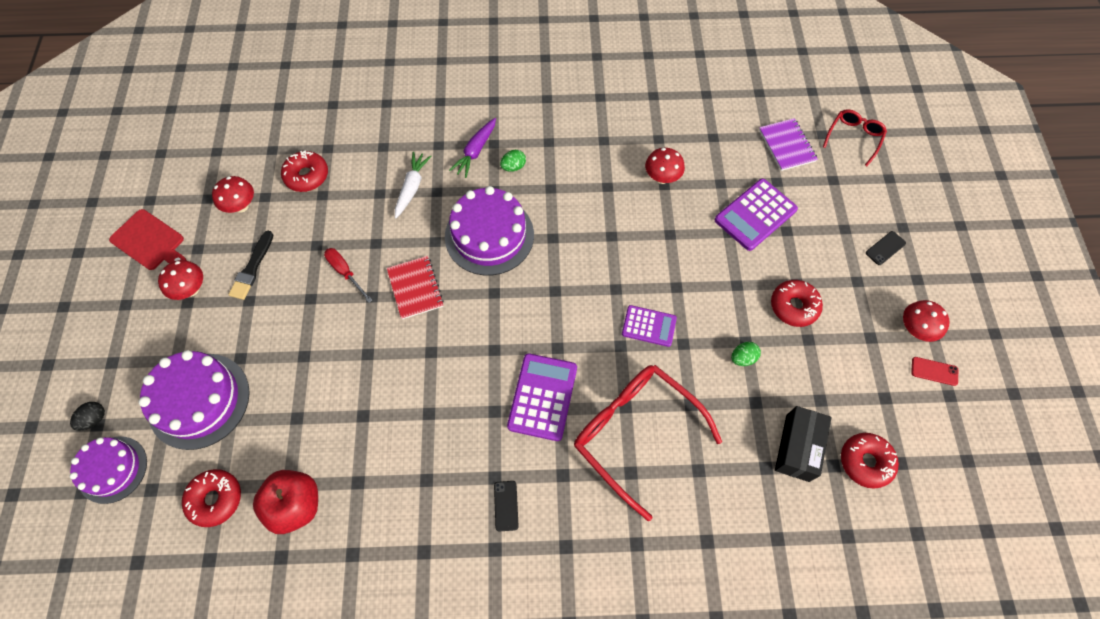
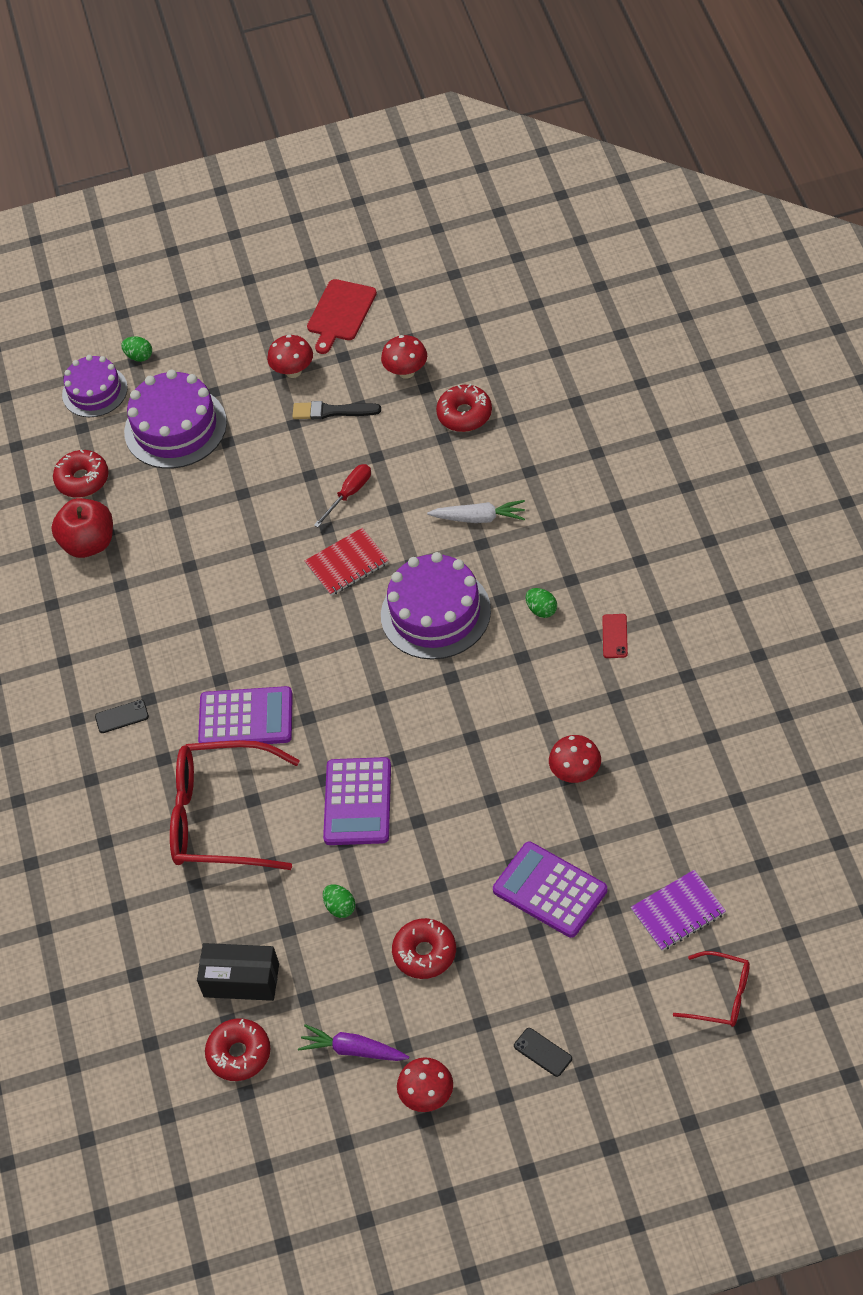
camera: 85 degrees right, 10 degrees down
(94, 419) = (139, 356): black egg -> green egg
(475, 151) = (553, 564): purple carrot -> purple carrot (353, 1050)
(636, 434) = (222, 817): red glasses -> red glasses turned 120 degrees counterclockwise
(649, 326) = (358, 802): purple calculator -> purple calculator, size x1.56
(934, 371) = (374, 1123): red phone -> red phone (614, 636)

